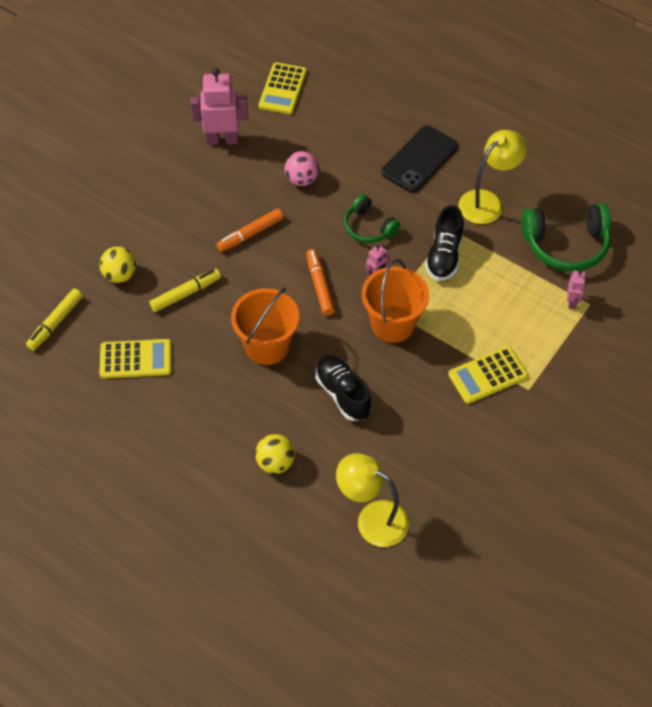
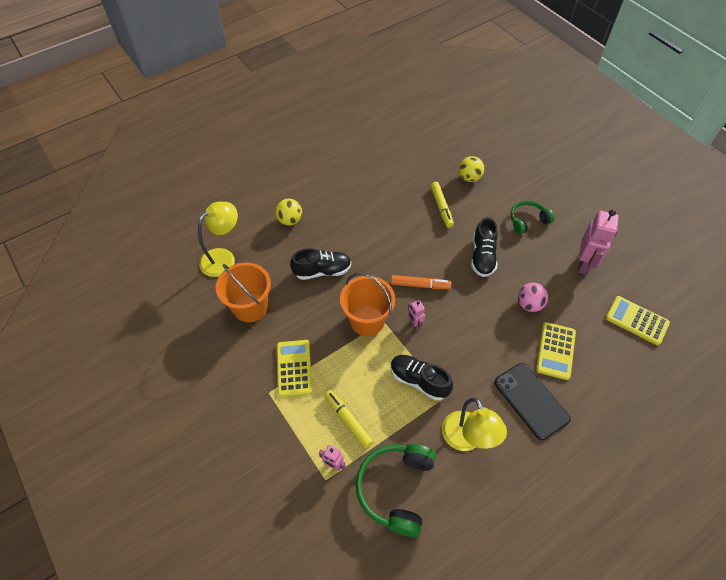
camera: 110 degrees right, 0 degrees up
(55, 323) = (442, 141): yellow marker -> yellow marker (348, 420)
(136, 359) = (398, 171): yellow calculator -> yellow calculator (555, 351)
(250, 234) = (482, 256): orange marker -> black shoe
(267, 346) = (380, 240): orange bucket -> orange bucket (250, 307)
(368, 227) = (465, 335): green headphones -> green headphones (527, 220)

